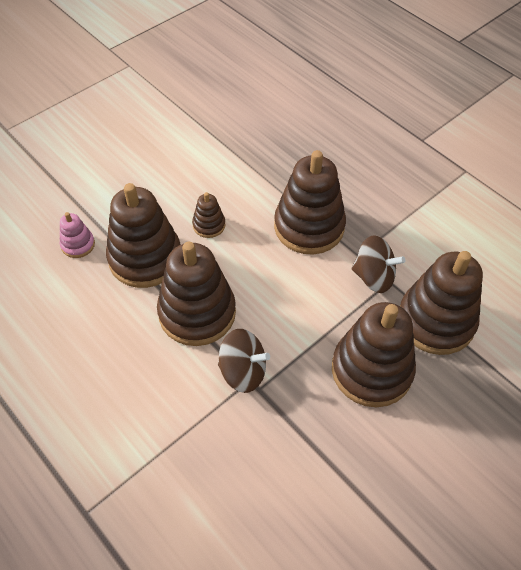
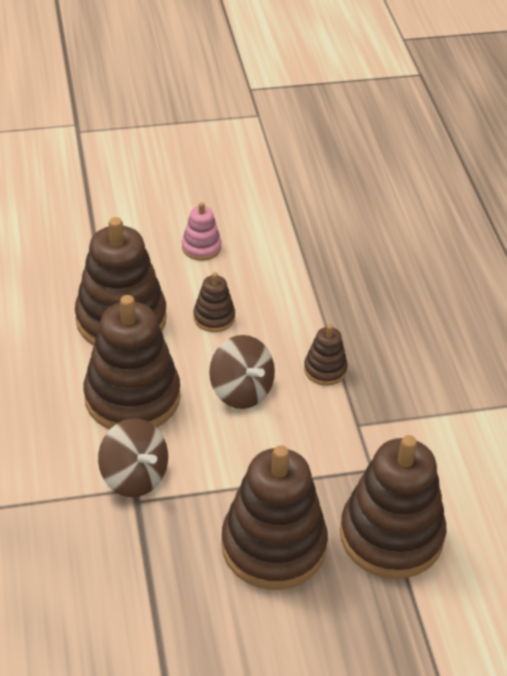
camera: 30 degrees right, 10 degrees down
(78, 245) = (64, 275): pink stacking toy -> pink stacking toy (201, 247)
(309, 227) = (325, 369): brown stacking toy -> brown stacking toy, size x0.46
(373, 277) = (357, 455): brown spinning top -> brown spinning top (241, 391)

